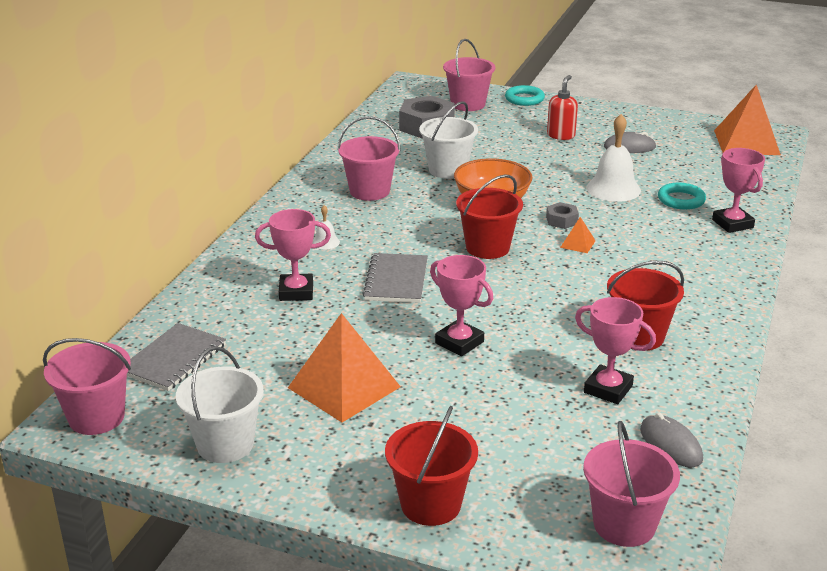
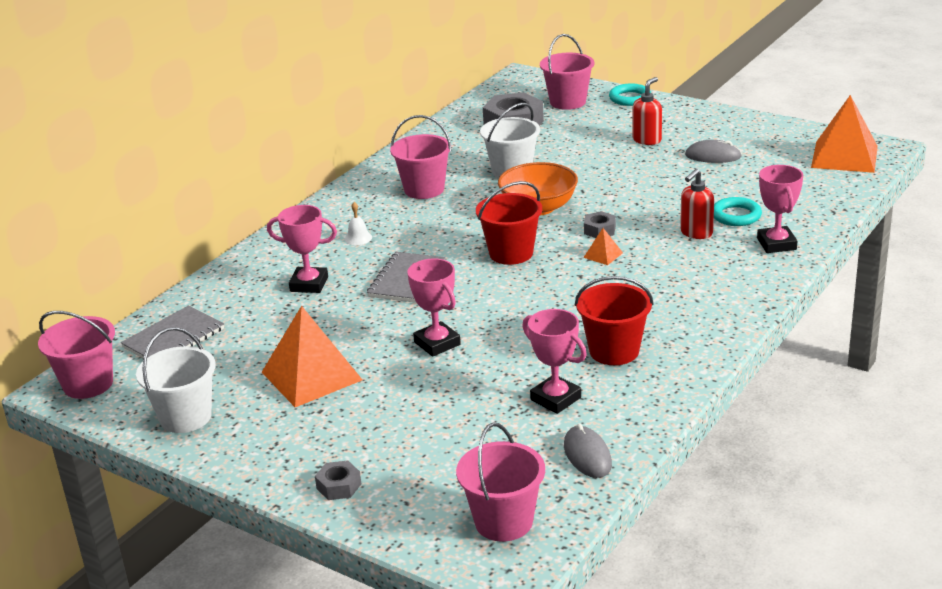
camera: 15 degrees right, 0 degrees up
(431, 504) = (339, 486): red bucket -> grey nut
(613, 189) = (671, 200): white bell -> none
(653, 218) = (696, 233): none -> red soap dispenser

